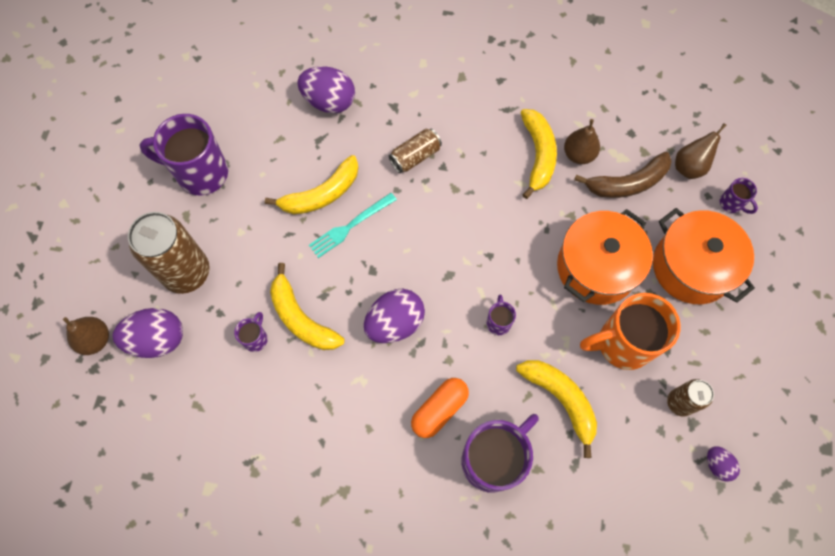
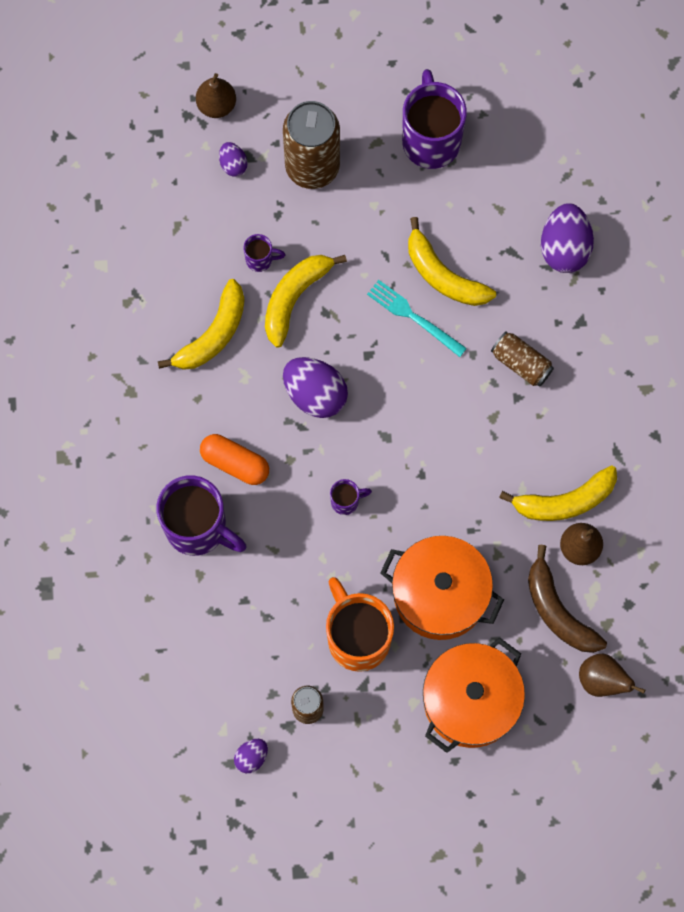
camera: 75 degrees right, 5 degrees up
(157, 339) = (233, 164): purple egg -> purple egg, size x0.52
(561, 400) = (278, 584): yellow banana -> yellow banana (213, 334)
(731, 204) = (566, 736): purple mug -> none

